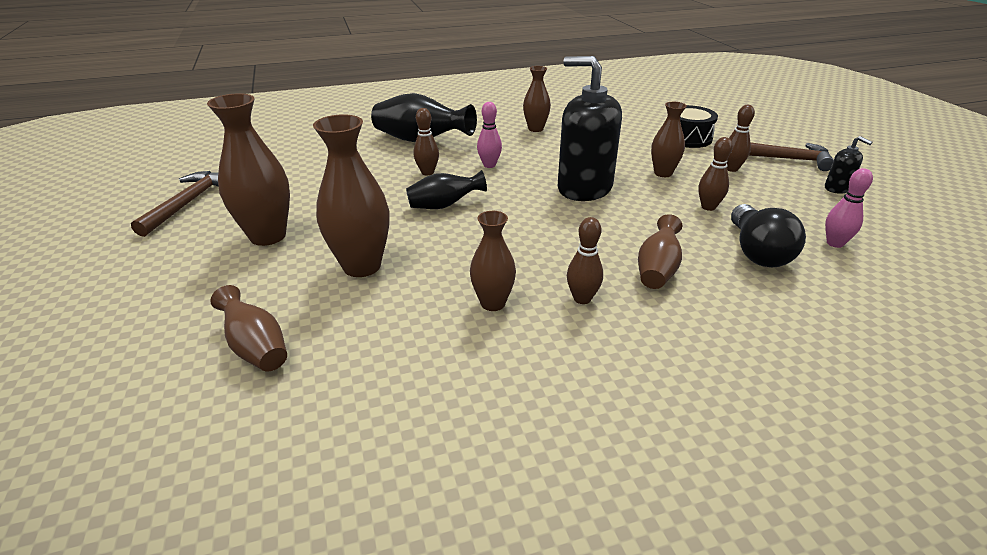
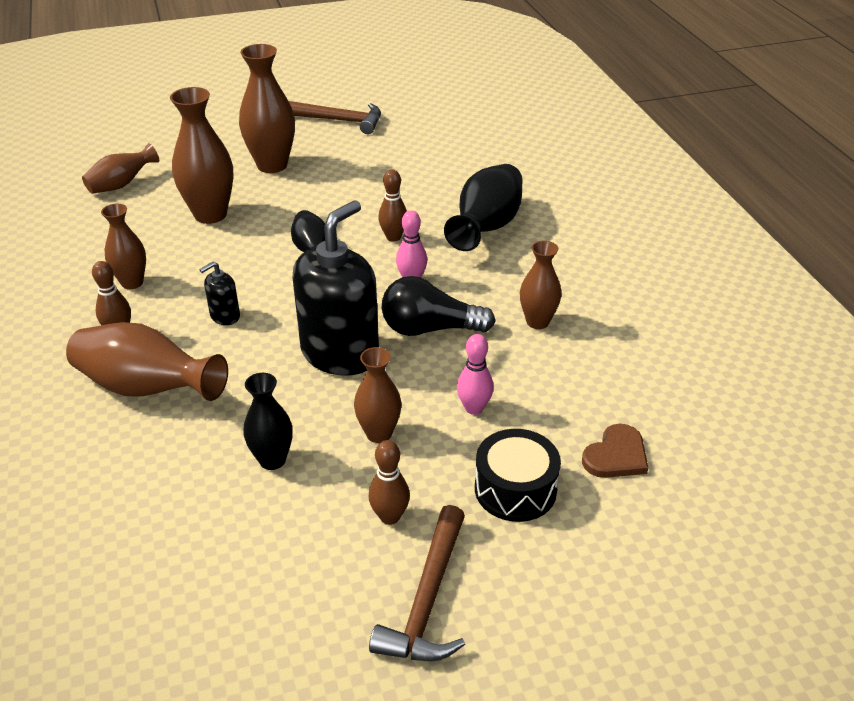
camera: 90 degrees right, 5 degrees up
(648, 116) = (616, 455): none -> brown heart
(657, 270) = (147, 388): brown vase -> brown vase, size x1.65
(708, 207) = (272, 460): brown bowling pin -> black vase
(757, 252) = (156, 479): black light bulb -> black light bulb (430, 329)
(834, 243) = (151, 565): pink bowling pin -> pink bowling pin (474, 408)
(837, 188) = (306, 638): black soap dispenser -> black soap dispenser (225, 316)

